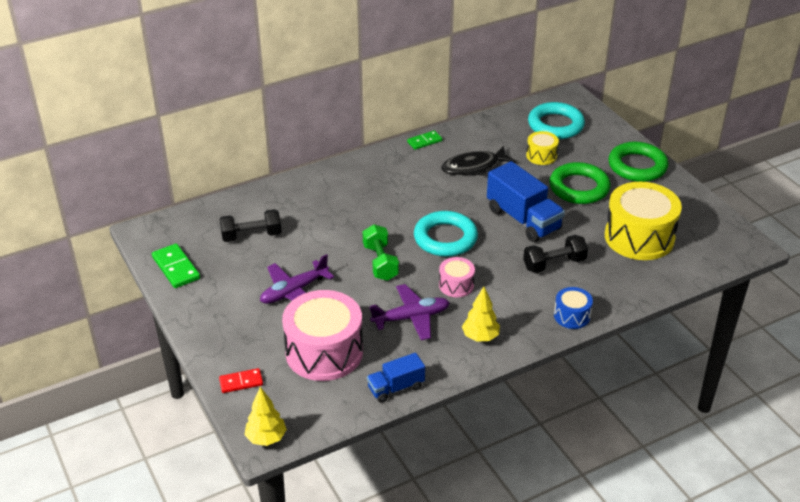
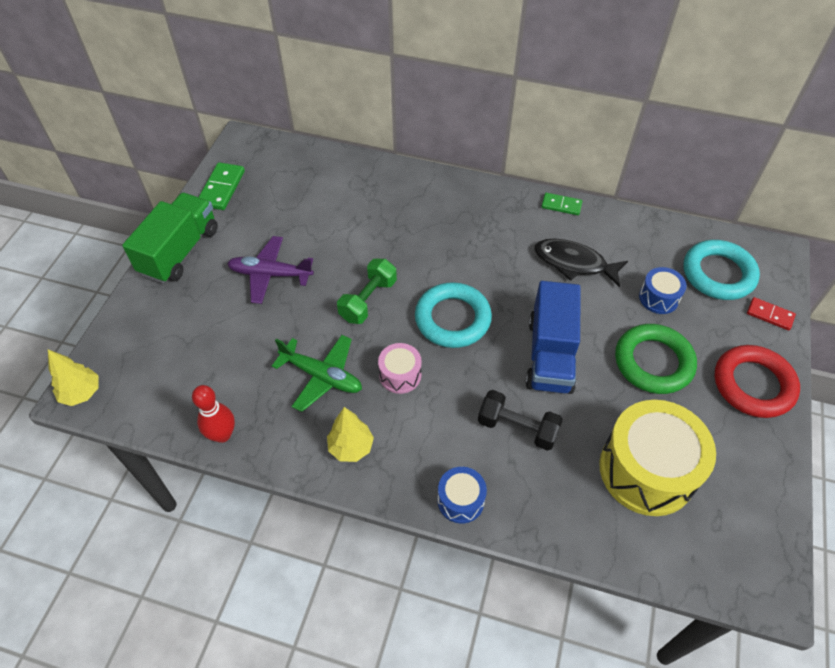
camera: 45 degrees right, 15 degrees up
(205, 321) = (180, 251): none -> green truck
(241, 382) = (132, 326): red domino -> red domino (769, 315)
(251, 236) = (306, 199): black dumbbell -> none
(324, 352) = (218, 351): pink drum -> none
(396, 387) = (222, 435): blue truck -> red bowling pin
(411, 318) = (322, 376): purple plane -> green plane
(541, 156) = (658, 298): yellow drum -> blue drum
(637, 166) = (753, 384): green ring -> red ring

